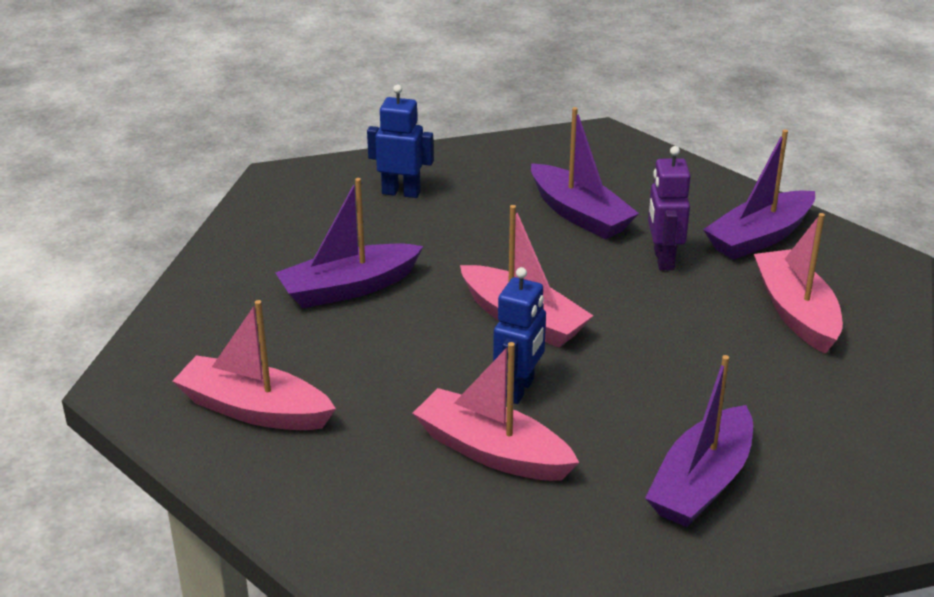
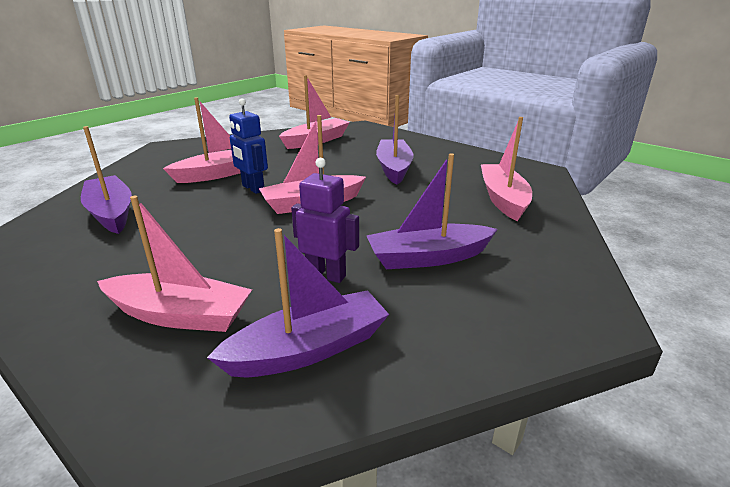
camera: 115 degrees right, 5 degrees down
(401, 192) = (503, 199): blue robot -> pink boat
(759, 237) = (308, 349): purple boat -> purple boat turned 75 degrees clockwise

